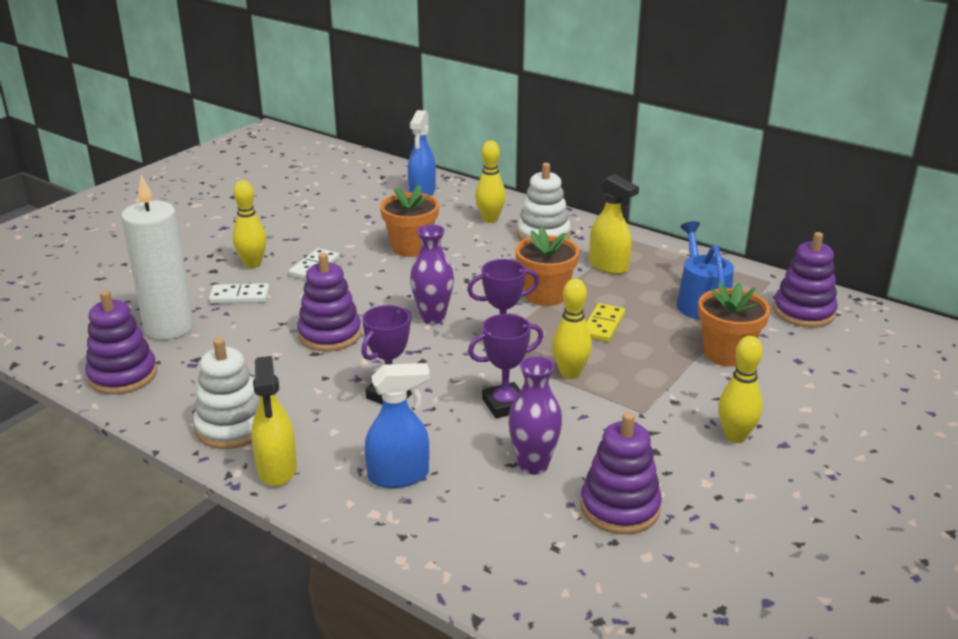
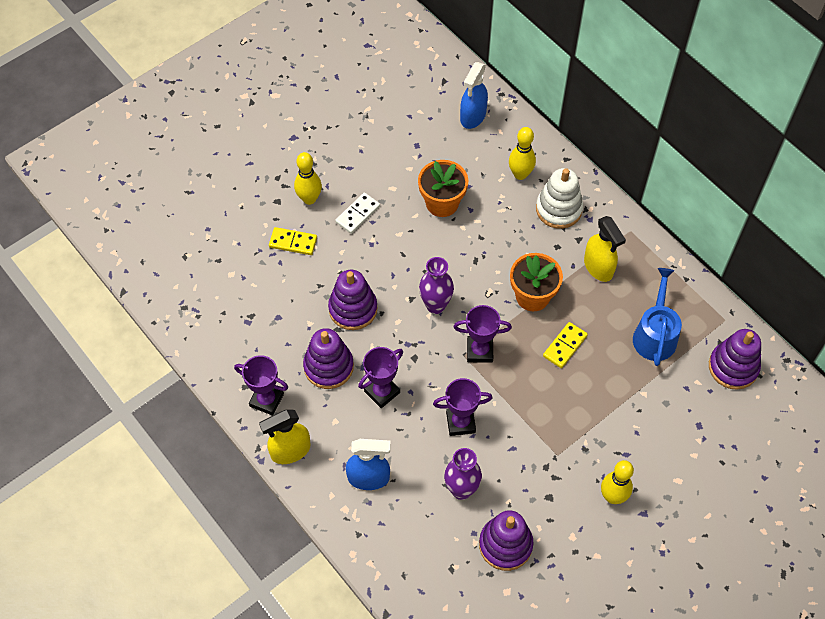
camera: 15 degrees right, 30 degrees up
(123, 376) = (198, 323): purple stacking toy -> purple stacking toy (328, 367)
(169, 327) = (235, 271): white candle -> none
(232, 427) = (266, 400): white stacking toy -> purple trophy
(240, 296) = (293, 242): white domino -> yellow domino
(277, 469) = (290, 451): yellow spray bottle -> yellow spray bottle turned 60 degrees clockwise
(570, 373) = (519, 399): yellow bowling pin -> none
(727, 353) = (647, 404): orange flower pot -> none

